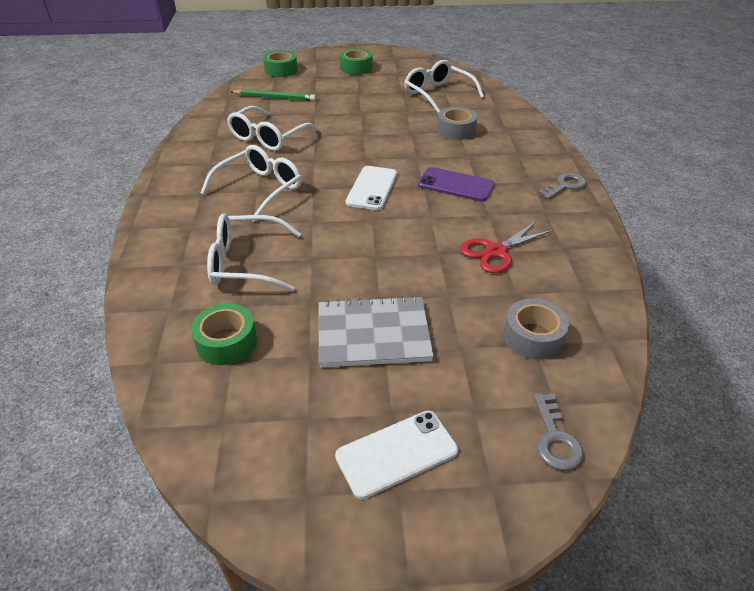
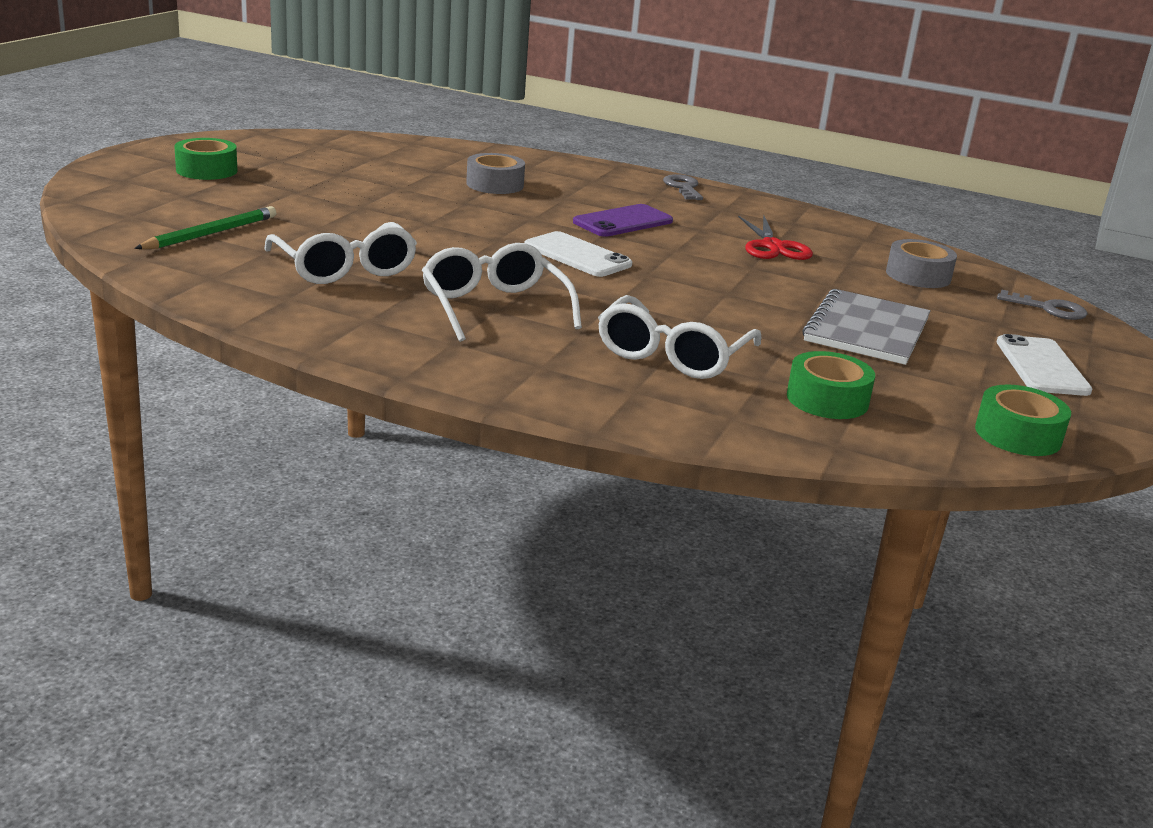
camera: 65 degrees left, 15 degrees down
(281, 70) = (110, 205): green tape -> green tape (1018, 435)
(438, 94) = (382, 163): white glasses -> none

